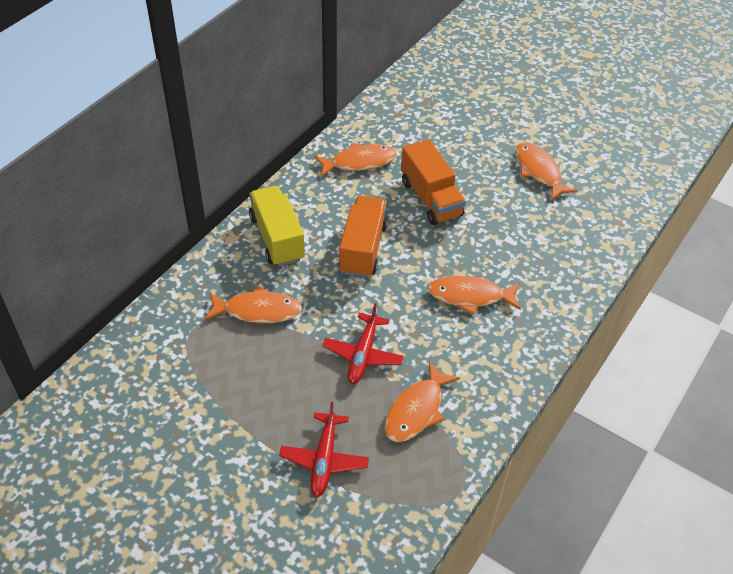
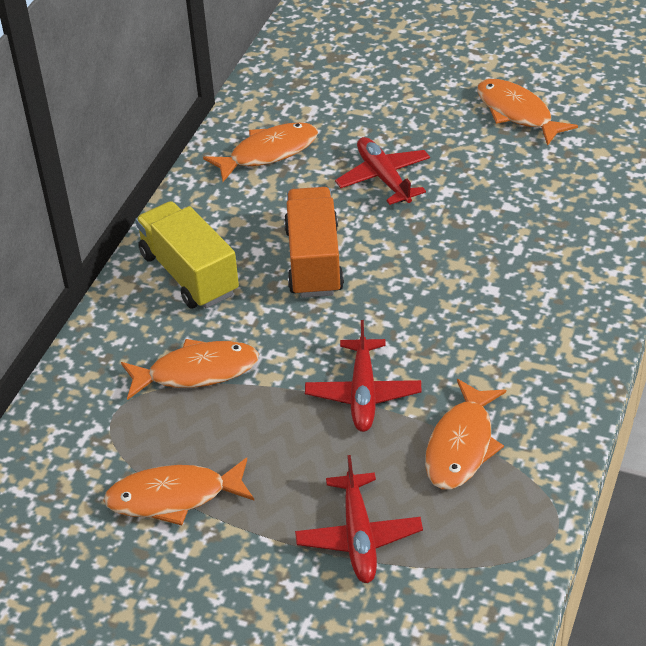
camera: 10 degrees left, 5 degrees down
(431, 198) = (383, 178): orange truck -> red plane
(470, 296) = (481, 288): orange fish -> orange fish (174, 497)

